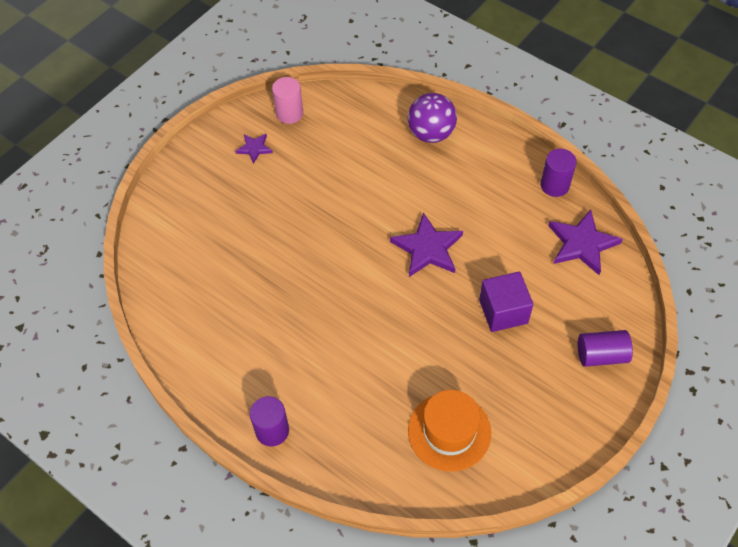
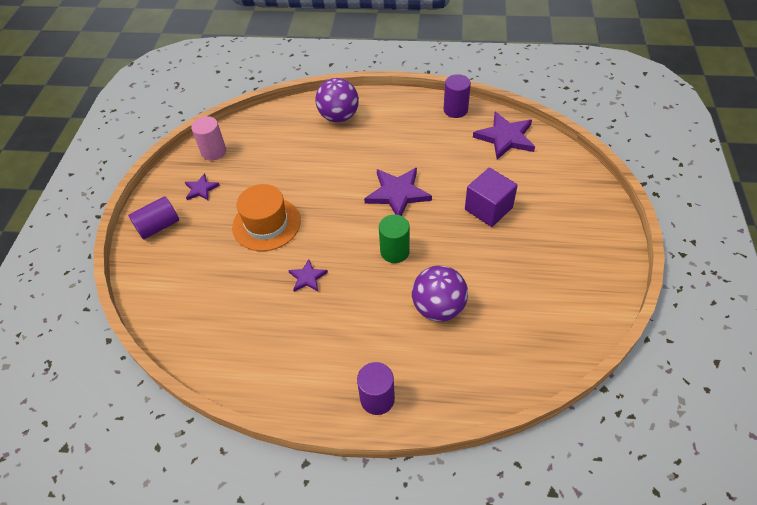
camera: 30 degrees left, 5 degrees down
(289, 288) = (307, 277): none -> purple star
(382, 306) = (394, 251): none -> green cylinder
(382, 382) = (438, 308): none -> purple ball
(449, 431) = (519, 315): orange hat -> orange hat (266, 224)
(601, 355) = (580, 202): purple cylinder -> purple cylinder (158, 226)

